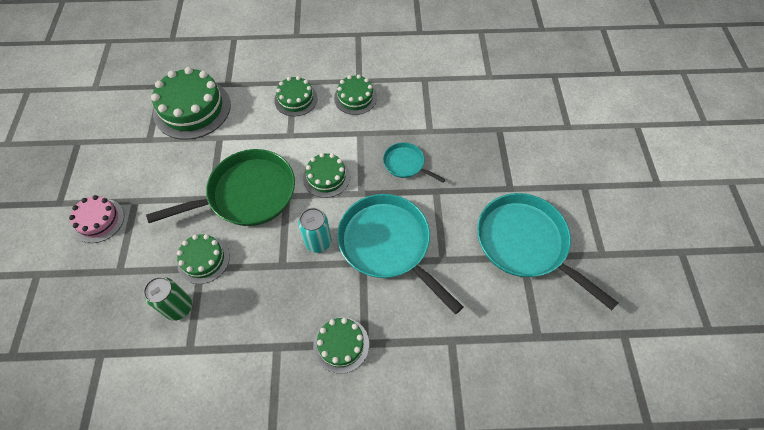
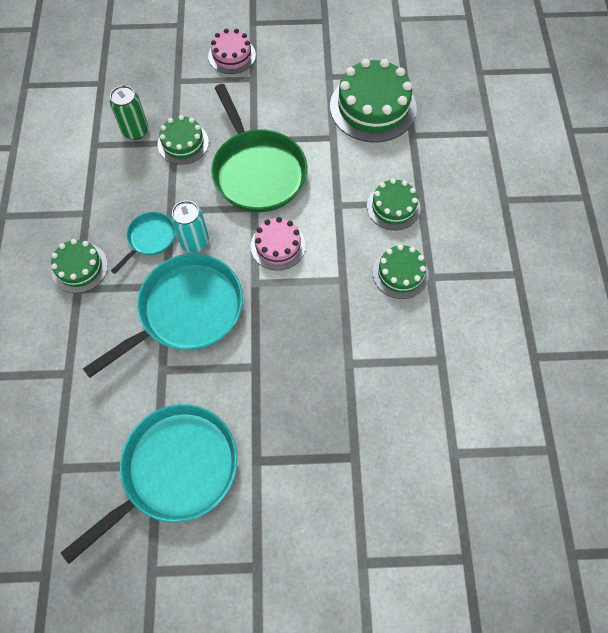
camera: 90 degrees right, 5 degrees up
(326, 177) = (278, 246): green cake -> pink cake
(405, 164) = (296, 332): turquoise pan -> turquoise pan (150, 238)

